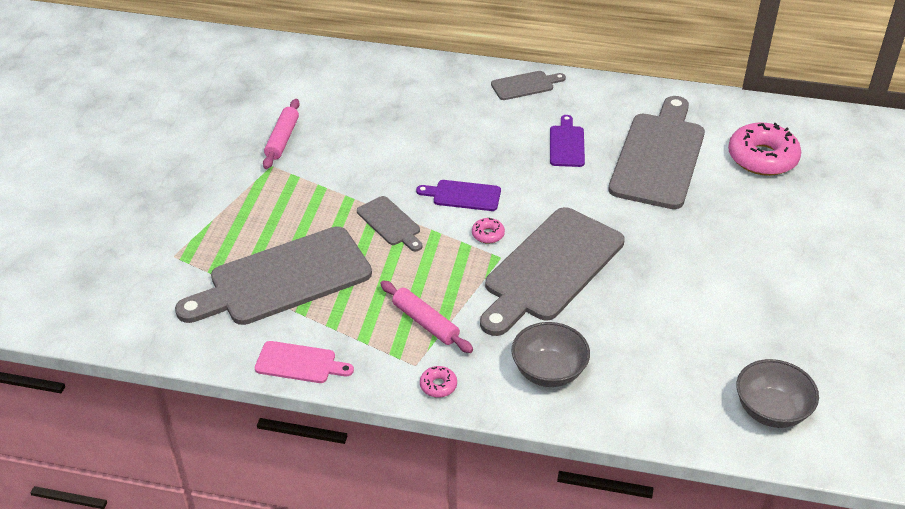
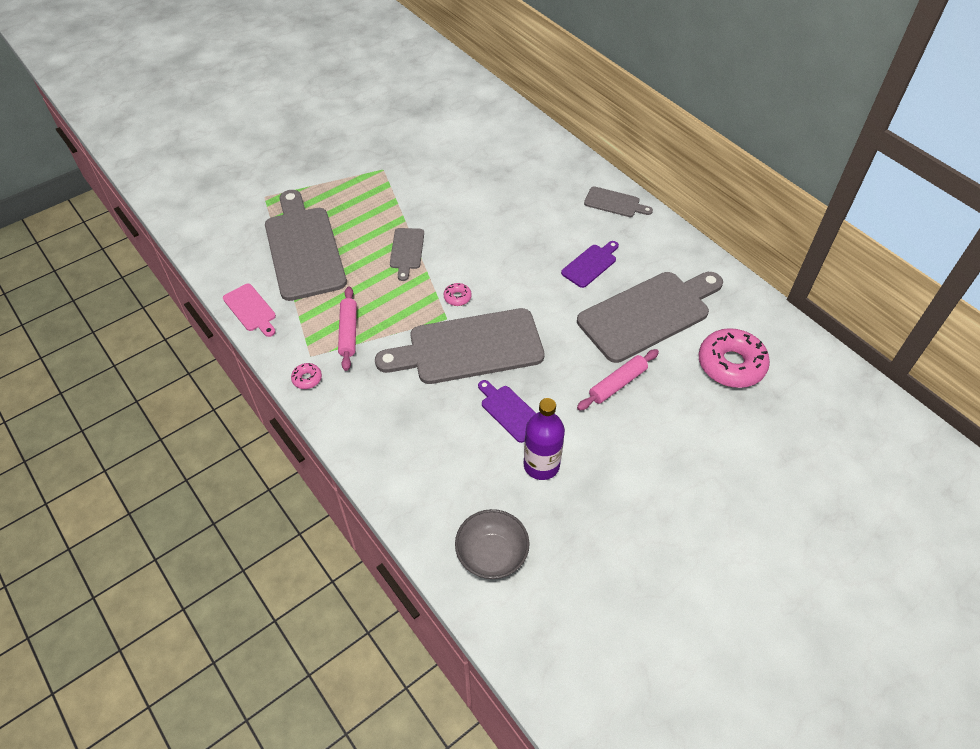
camera: 40 degrees right, 10 degrees up
(282, 139) = (409, 154): pink rolling pin -> pink rolling pin (617, 384)
(283, 278) = (304, 249): grey cutting board -> grey cutting board turned 60 degrees clockwise
(463, 195) = (474, 260): purple cutting board -> purple cutting board (510, 411)
(548, 371) = (381, 418): grey bowl -> none
(722, 319) = (541, 465): none -> purple bottle

